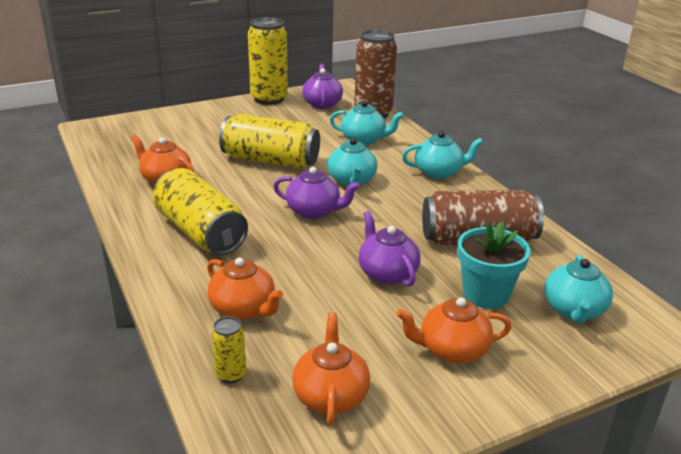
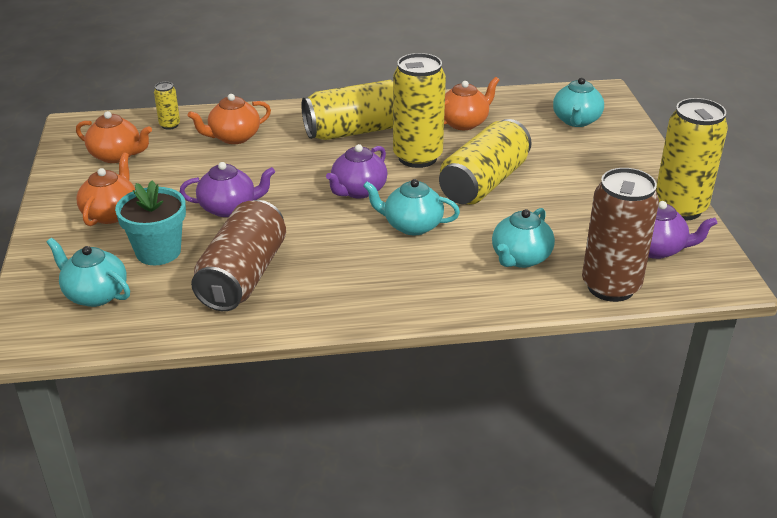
camera: 110 degrees right, 5 degrees up
(241, 193) = (417, 157): none -> yellow can
(438, 172) = (403, 294): turquoise teapot -> turquoise teapot (576, 120)

